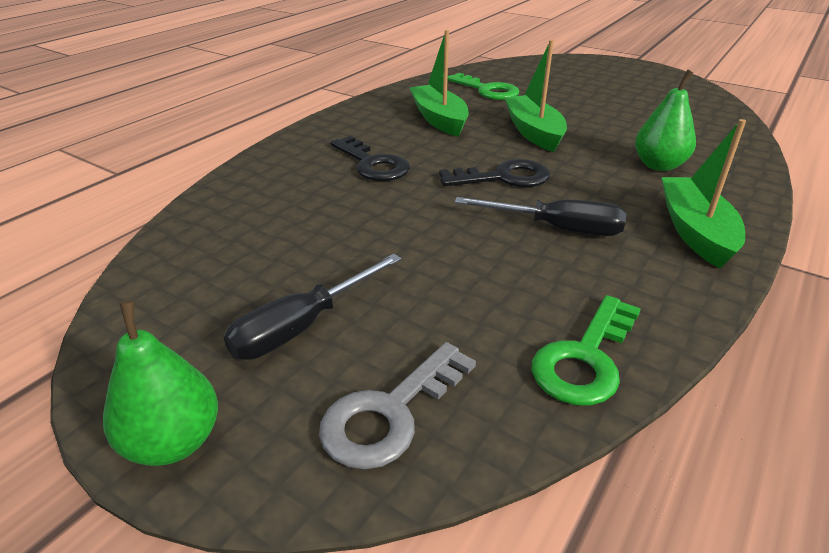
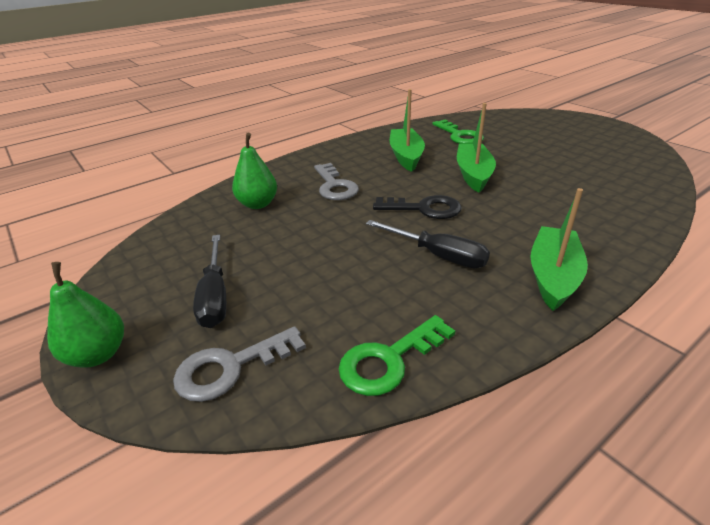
camera: 20 degrees right, 0 degrees up
(302, 326) = (215, 296): black screwdriver -> black screwdriver turned 75 degrees counterclockwise
(372, 164) = (335, 186): black key -> grey key
(659, 165) = (562, 215): green pear -> green pear (258, 204)

